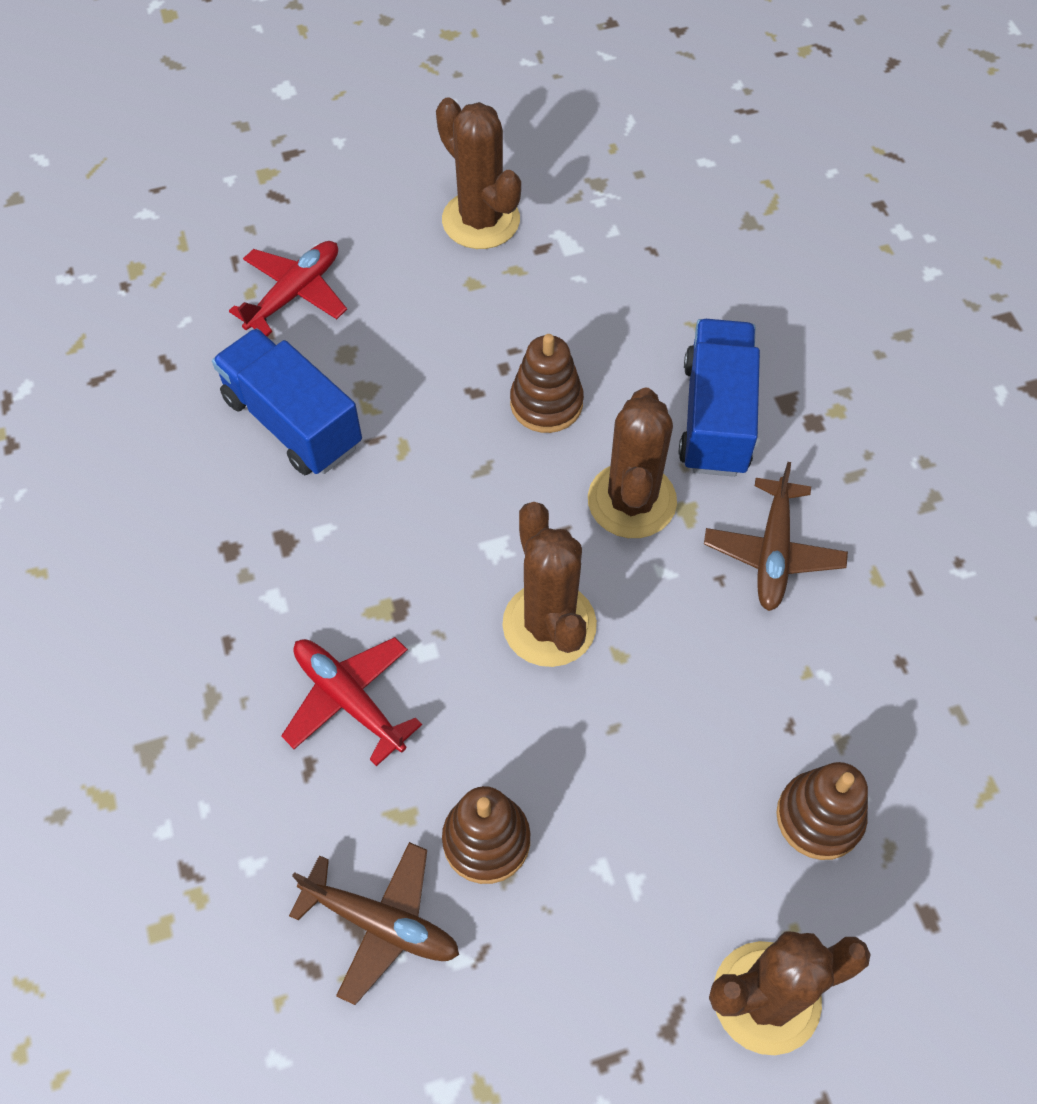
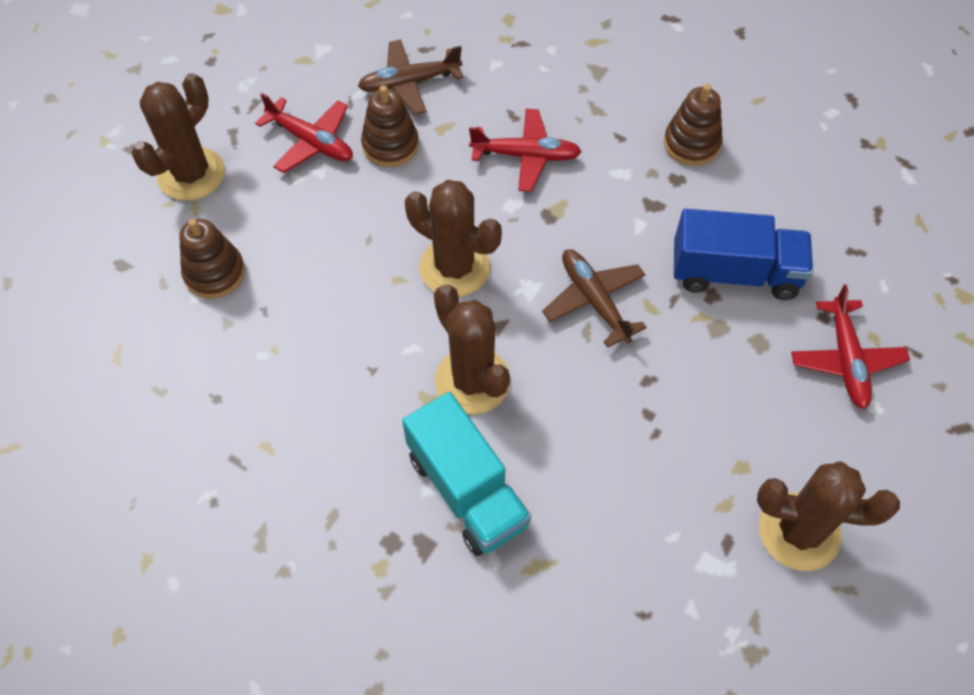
camera: 140 degrees right, 0 degrees up
(546, 403) = (593, 409): brown stacking toy -> brown stacking toy (691, 144)
(578, 926) = (311, 142): none -> red plane
(715, 417) = (467, 490): blue truck -> turquoise truck
(773, 553) = (350, 413): brown plane -> brown plane (594, 300)

